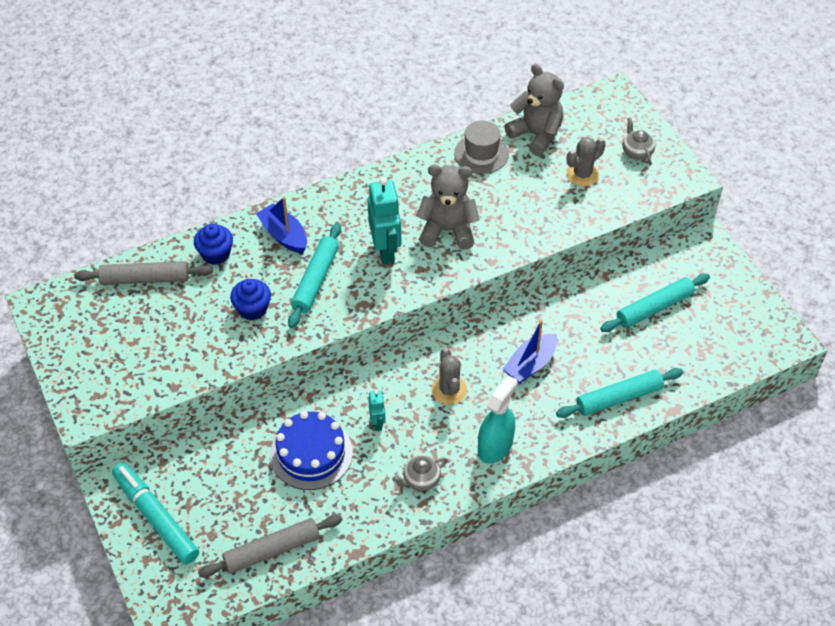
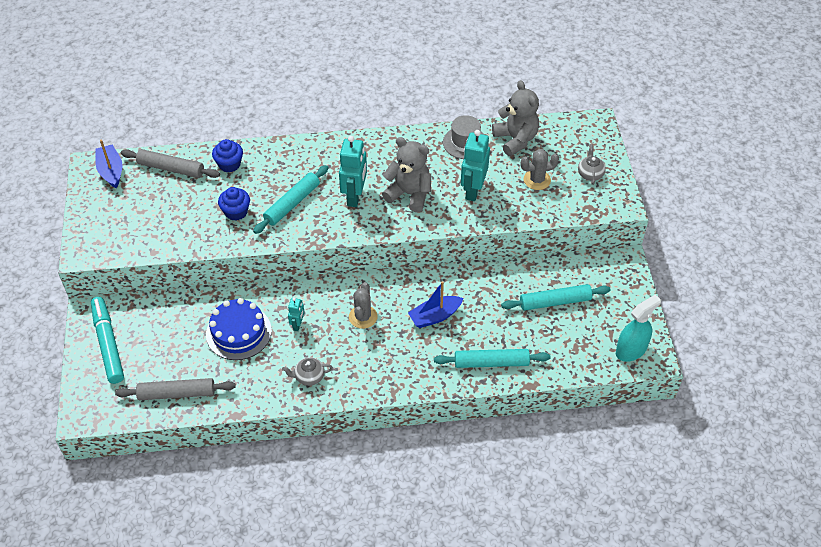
camera: 20 degrees right, 0 degrees up
(284, 235) = (285, 164): blue boat -> blue boat (111, 171)
(495, 446) = (377, 369): turquoise spray bottle -> turquoise spray bottle (631, 350)
(517, 206) = (473, 190): none -> turquoise robot

